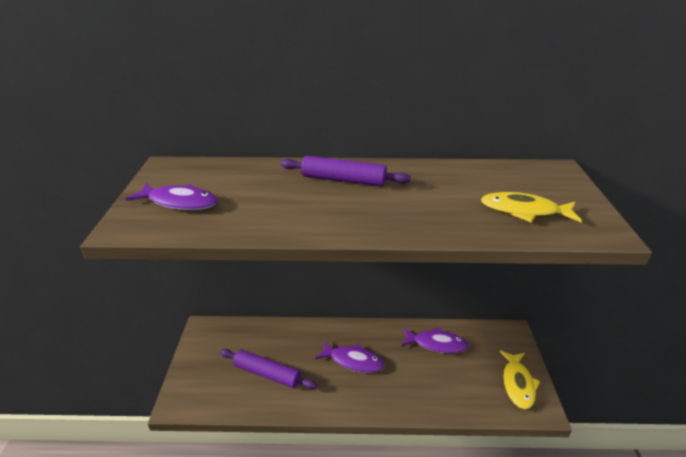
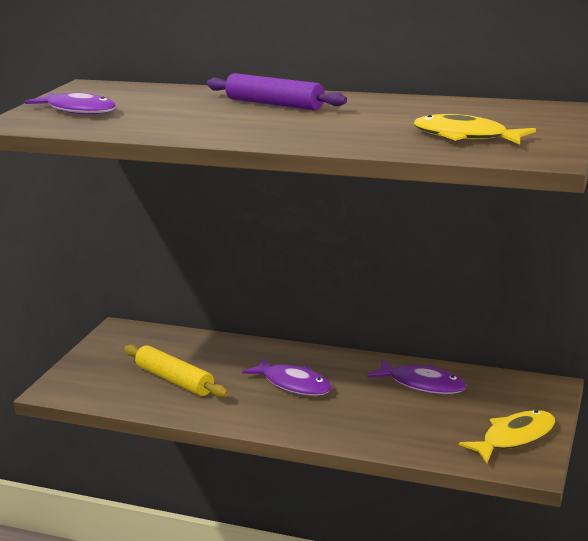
camera: 20 degrees right, 10 degrees down
(267, 374) = (174, 380): purple rolling pin -> yellow rolling pin
(518, 384) = (514, 438): yellow fish -> yellow fish turned 150 degrees counterclockwise

